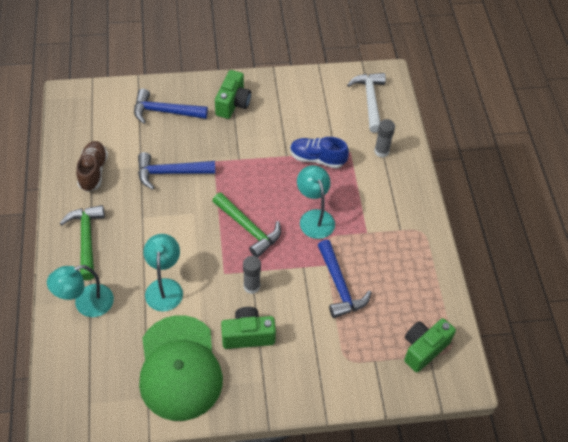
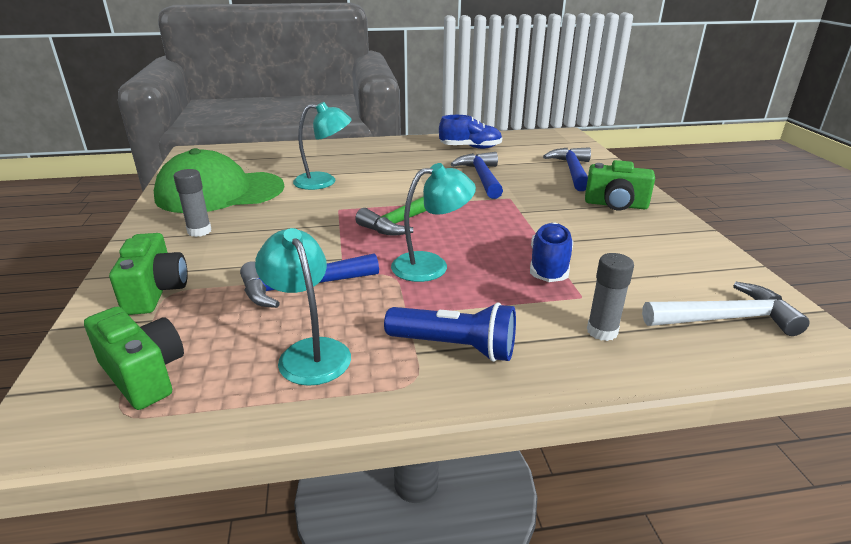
camera: 90 degrees right, 25 degrees down
(86, 239) = (386, 150): green hammer -> none
(86, 304) = (312, 154): turquoise lamp -> turquoise lamp (309, 352)
(93, 171) = (470, 147): brown shoe -> blue shoe
(248, 335) = (244, 224): green camera -> green camera (156, 292)
(251, 286) = (315, 224): grey glue stick -> grey glue stick (199, 231)
(396, 213) = (455, 347): none -> blue flashlight

